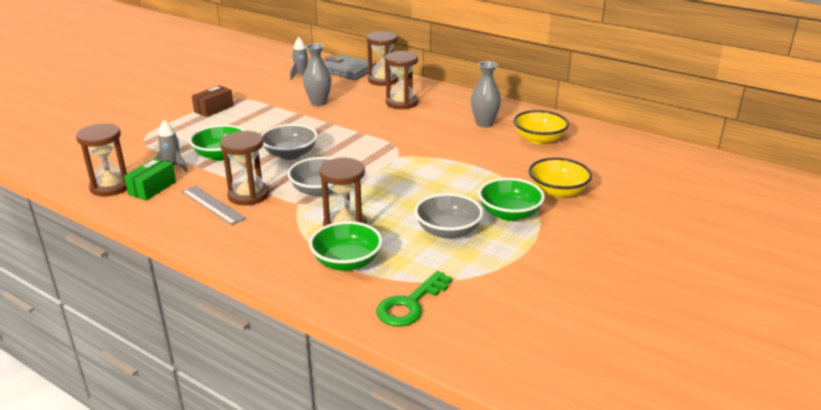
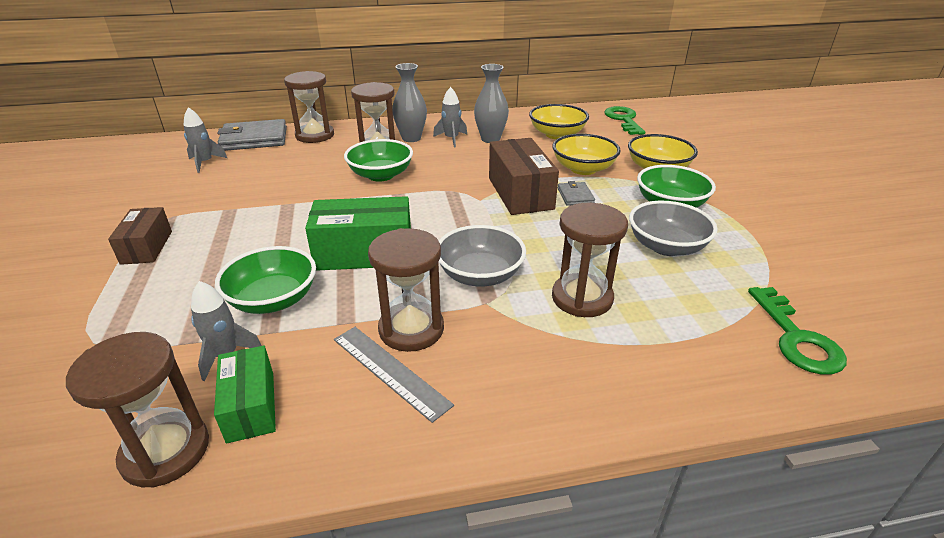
camera: 45 degrees left, 5 degrees up
(213, 205) = (390, 371): grey ruler -> grey ruler turned 45 degrees clockwise
(290, 154) = (364, 253): grey bowl -> green box
(318, 103) = (285, 183): grey vase -> grey vase (411, 138)
(347, 262) = (664, 335): green bowl -> green bowl (381, 175)
(429, 163) = (520, 193): none -> brown box
(458, 114) = (451, 139): none -> grey rocket
(459, 180) = (575, 196): none -> grey wallet
(503, 168) = (583, 169): none -> yellow bowl
(621, 150) = (623, 120): none -> green key

